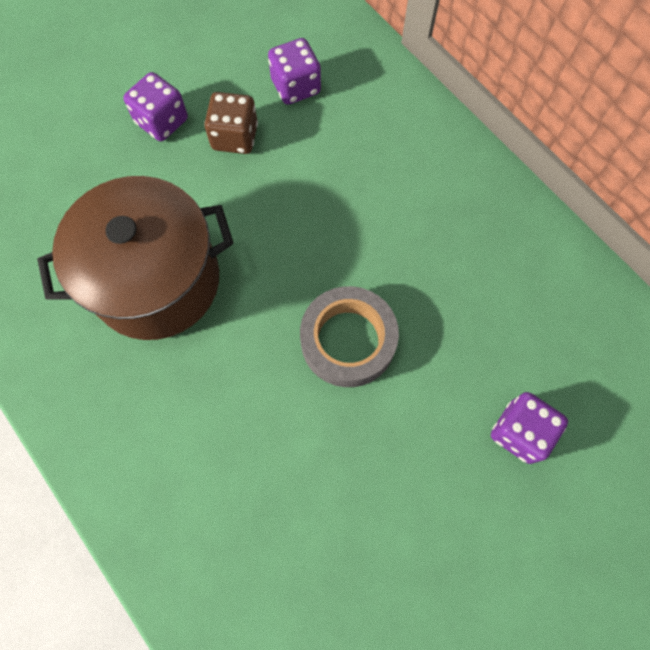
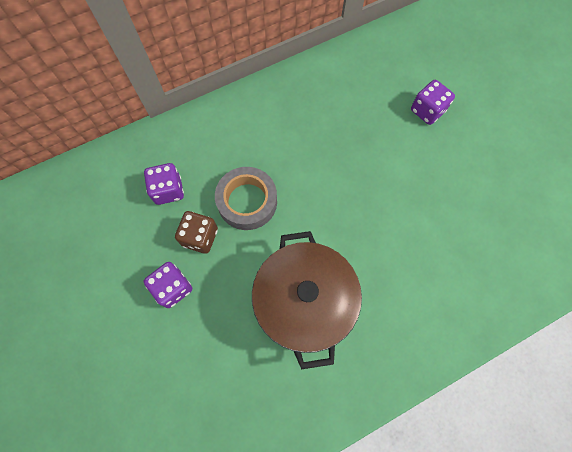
camera: 80 degrees left, 0 degrees up
(348, 341) = (363, 189): grey tape -> grey tape (247, 201)

